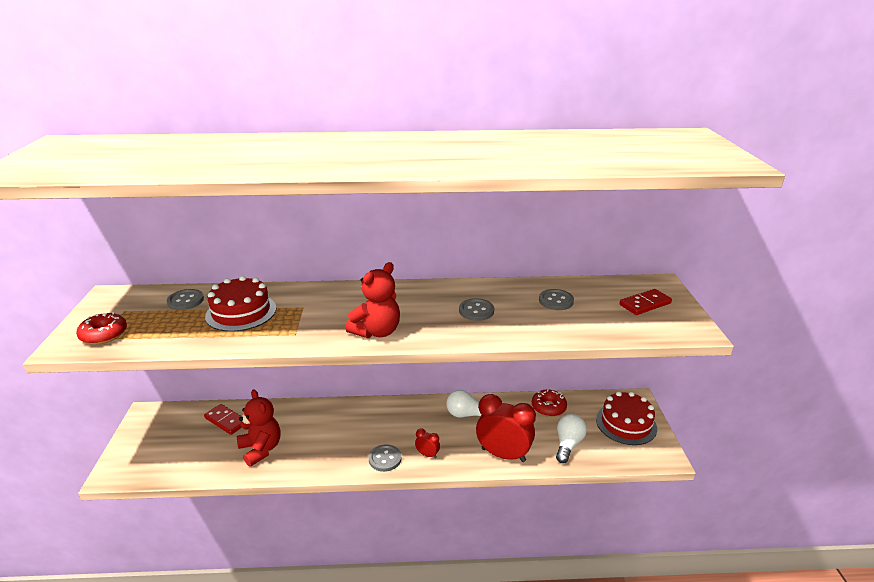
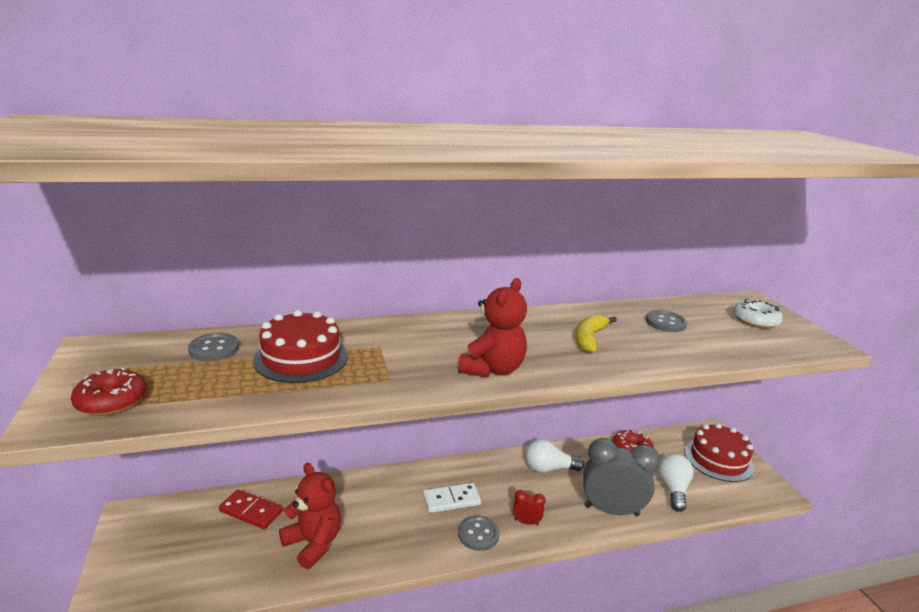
camera: 15 degrees left, 5 degrees down
(376, 430) = (451, 500): none -> white domino
(476, 311) = (590, 338): grey button -> yellow banana
(503, 455) = (611, 510): red clock -> grey clock
(645, 304) = (755, 321): red domino -> white donut

